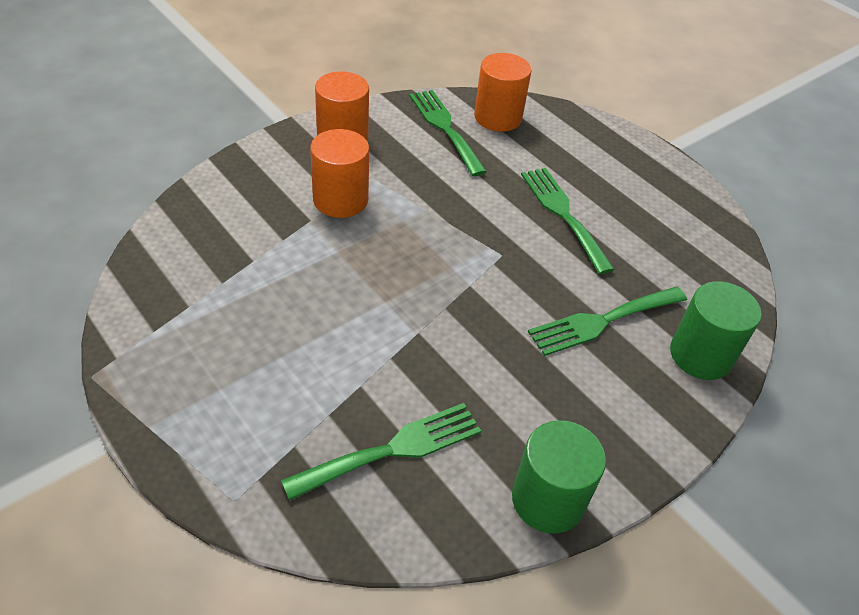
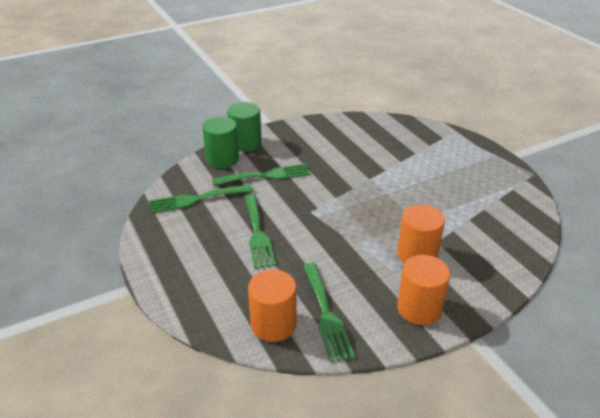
camera: 165 degrees left, 10 degrees down
(393, 449) = (386, 141): green fork -> green fork (196, 199)
(548, 499) = (323, 124): green cylinder -> green cylinder (245, 143)

